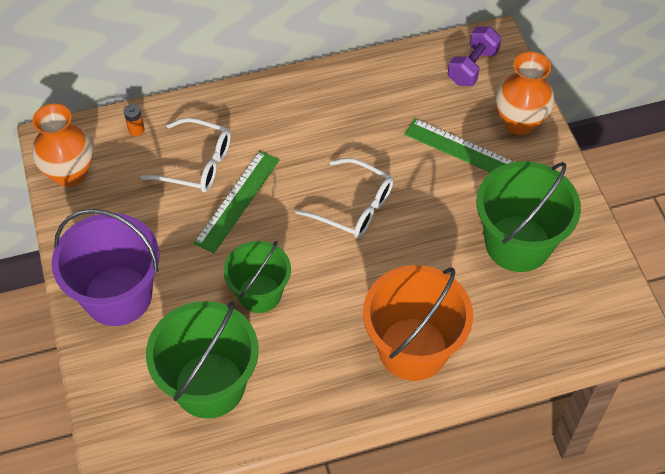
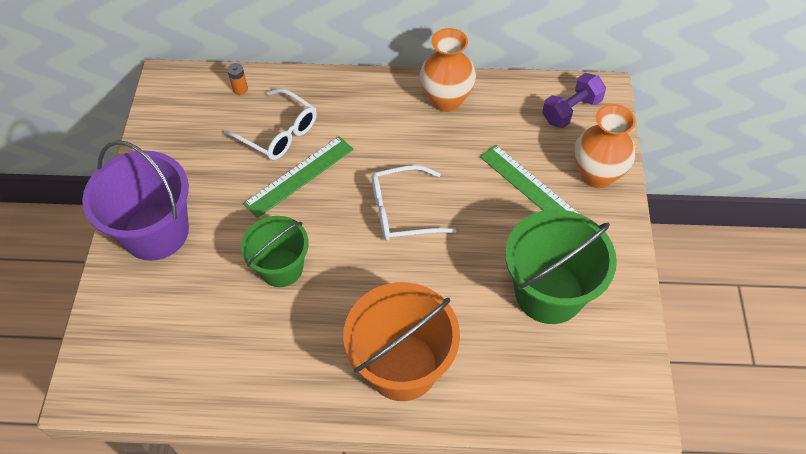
camera: 20 degrees right, 0 degrees up
(70, 173) = (167, 112): orange vase -> orange vase (446, 100)
(209, 385) = (197, 341): green bucket -> none
(353, 206) = (403, 211): white glasses -> white glasses turned 120 degrees clockwise

